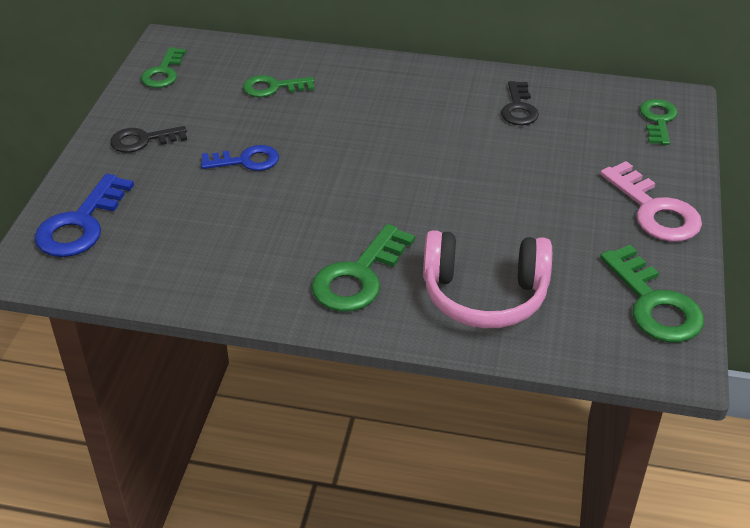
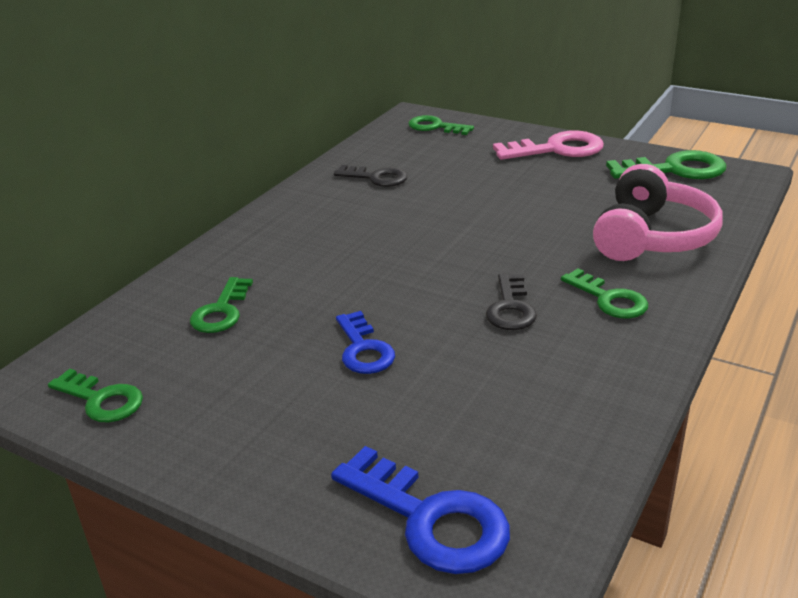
camera: 70 degrees left, 10 degrees down
(143, 140) = (259, 435): black key -> black key (510, 308)
(246, 161) = (363, 349): blue key -> blue key turned 150 degrees clockwise
(359, 276) = (609, 299): green key -> green key, size x0.66

